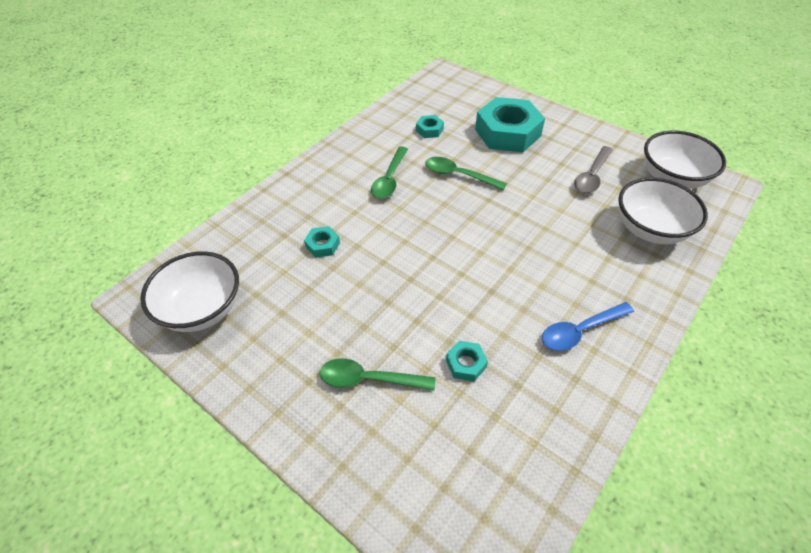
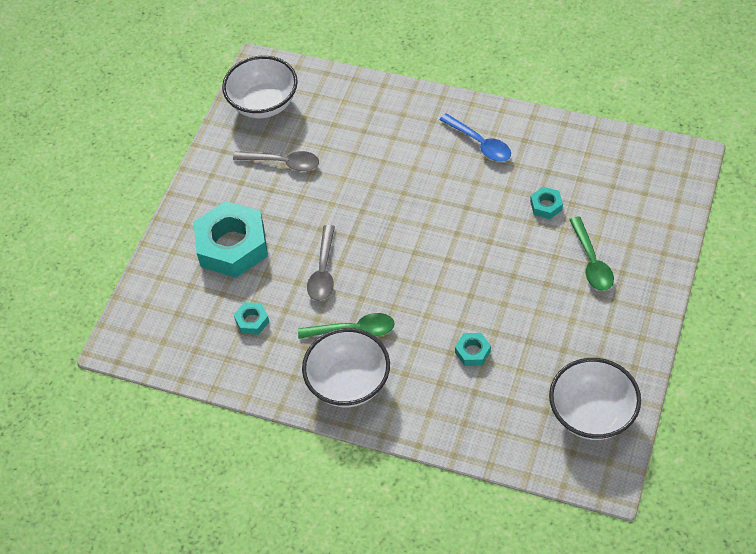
camera: 105 degrees left, 5 degrees up
(458, 175) = (323, 271): green spoon -> grey spoon
(650, 229) = (343, 113): white bowl -> white bowl (348, 383)

